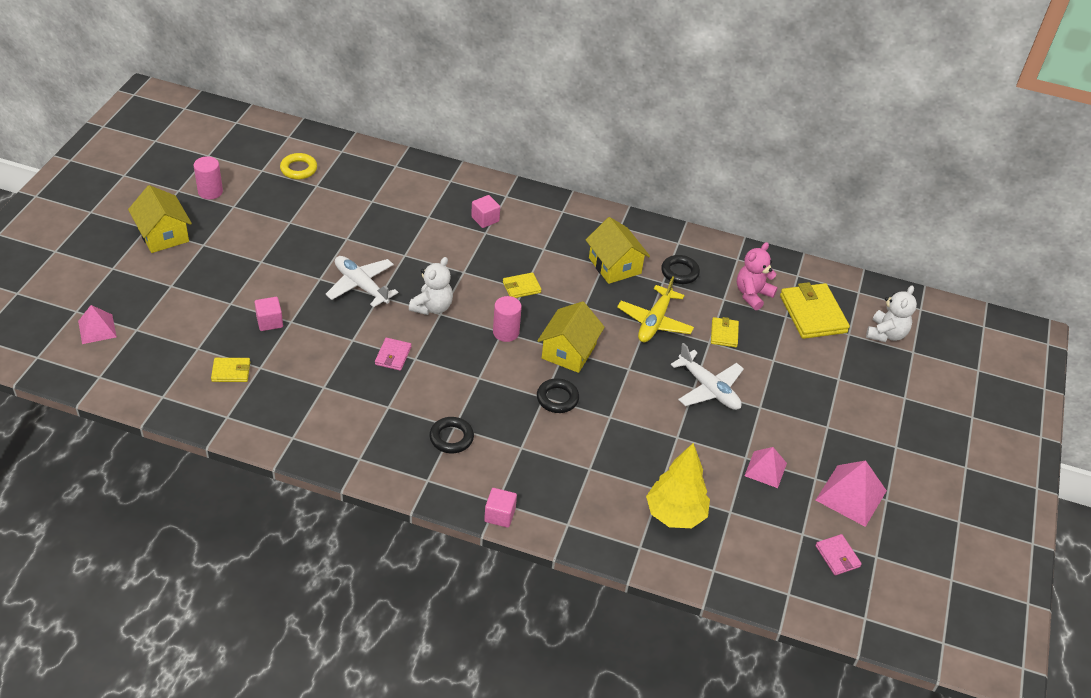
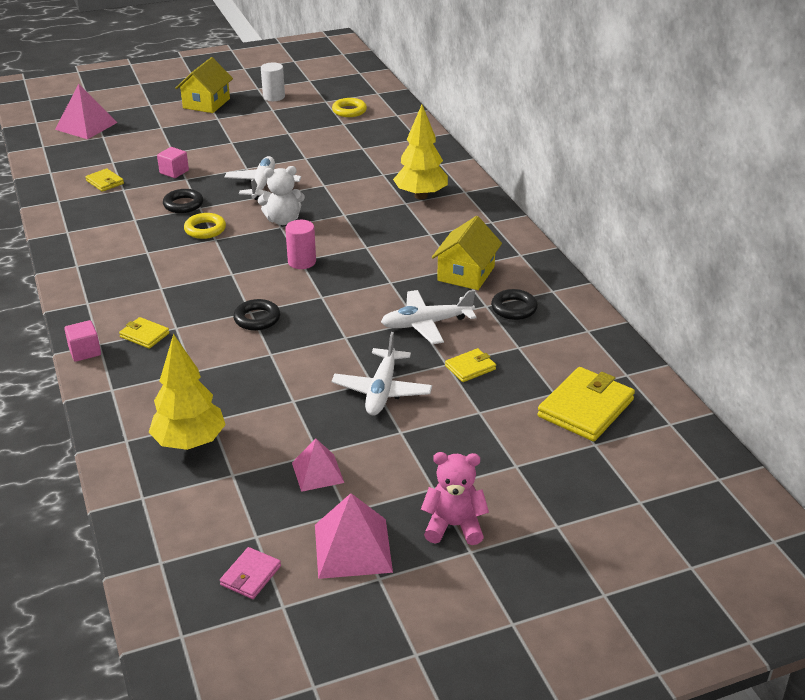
camera: 55 degrees right, 10 degrees down
(97, 329) = (86, 126): pink pyramid -> pink pyramid, size x1.55
(210, 192) = (274, 97): pink cylinder -> white cylinder
(393, 356) = (205, 229): pink wallet -> yellow ring
(451, 438) = (147, 292): black ring -> black ring (183, 204)
(485, 219) = (420, 196): pink cube -> yellow tree
(521, 287) = (366, 245): yellow wallet -> yellow wallet (144, 335)
(569, 351) = (322, 299): yellow house -> none
(654, 322) = (426, 324): yellow plane -> white plane
(752, 295) = (552, 360): pink teddy bear -> pink teddy bear (454, 526)
(886, 334) = (636, 470): white teddy bear -> none

